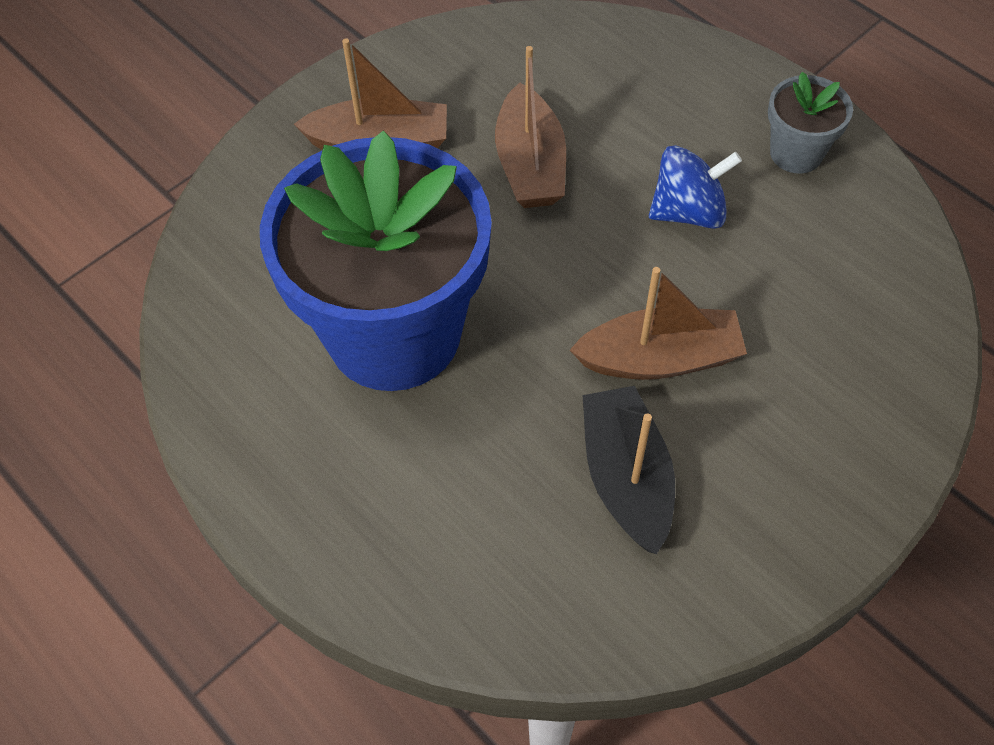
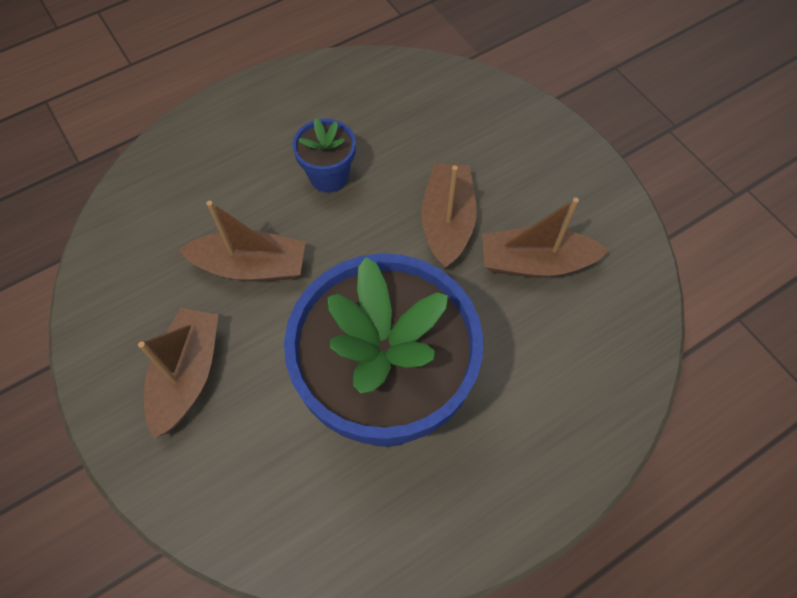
camera: 80 degrees left, 5 degrees up
(626, 477) = (535, 262): black boat -> brown boat
(688, 211) = (329, 176): blue spinning top -> blue flower pot
(796, 153) = (298, 103): grey flower pot -> none

